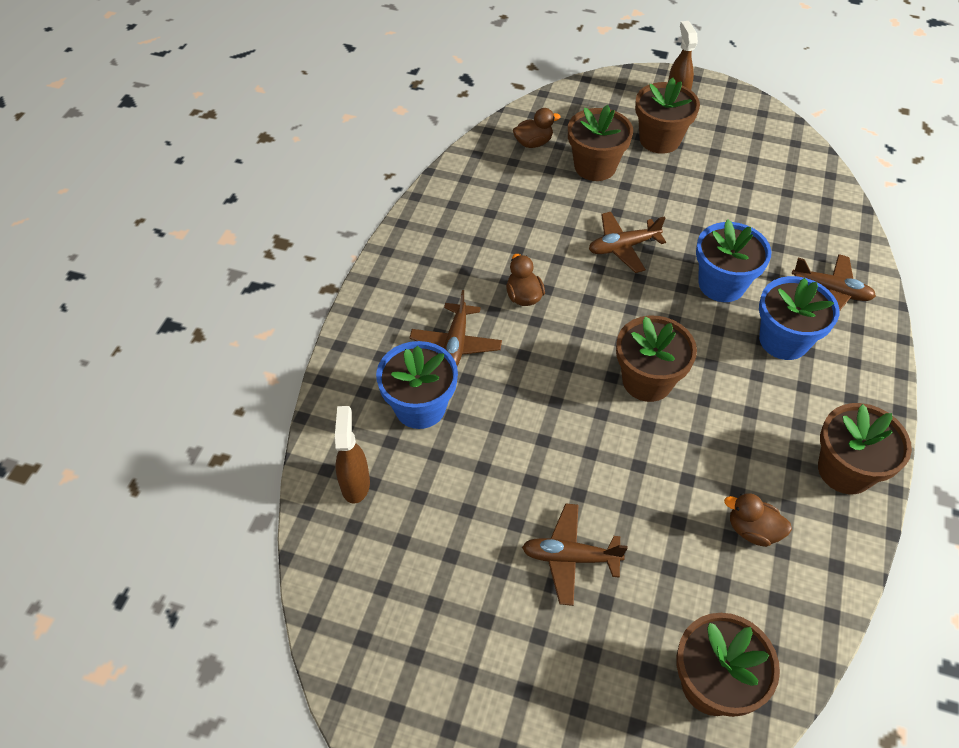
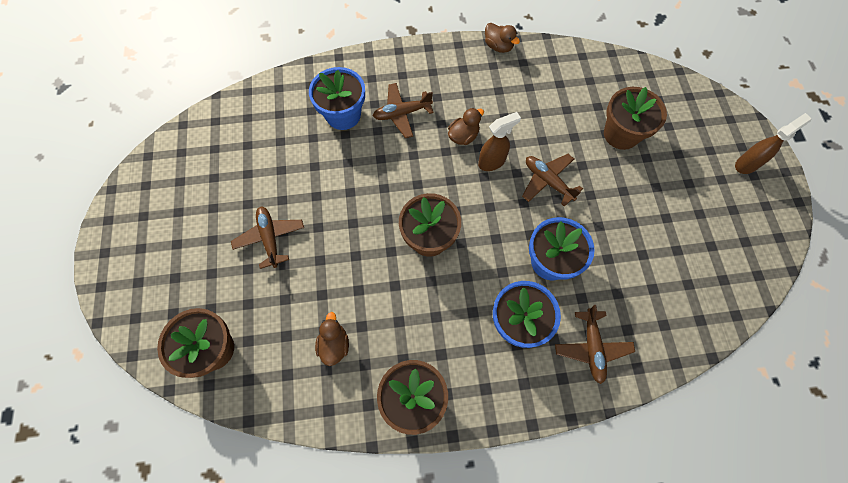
camera: 65 degrees right, 15 degrees up
(355, 484) = (275, 106): brown spray bottle -> brown spray bottle (492, 162)
(533, 143) = (618, 85): brown duck -> brown duck (498, 46)
(659, 140) = (684, 168): brown flower pot -> none

